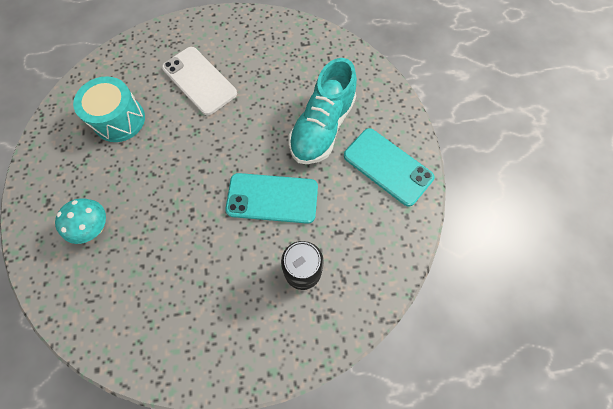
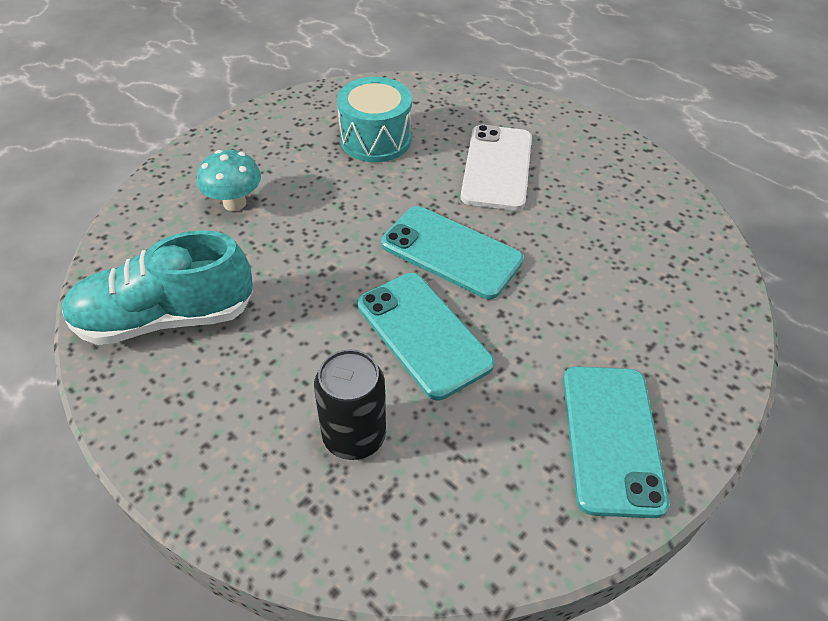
camera: 50 degrees right, 20 degrees down
(234, 147) = (451, 252): none -> turquoise phone
(322, 127) = (578, 321): turquoise shoe -> turquoise shoe (165, 318)

